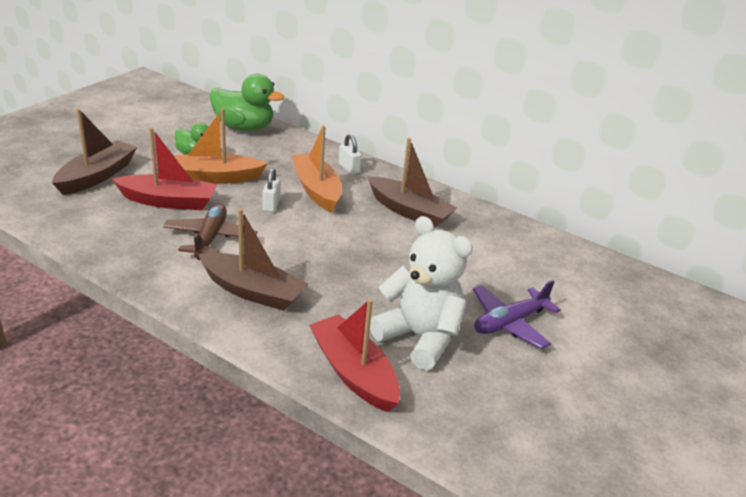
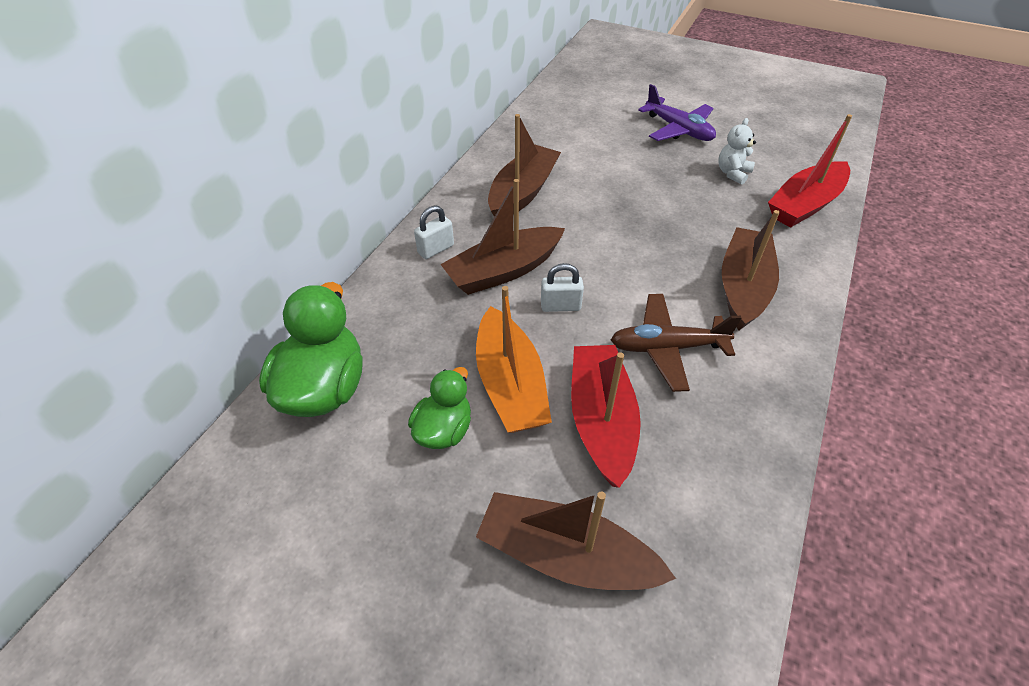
camera: 95 degrees left, 15 degrees up
(316, 190) = (503, 271): orange boat -> brown boat
(419, 337) = (732, 173): white teddy bear -> white teddy bear, size x0.47

